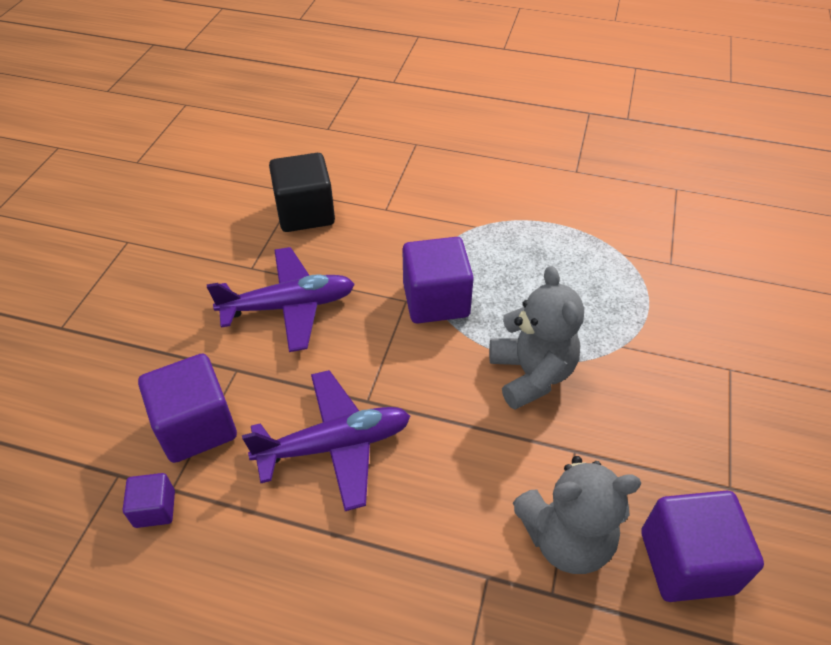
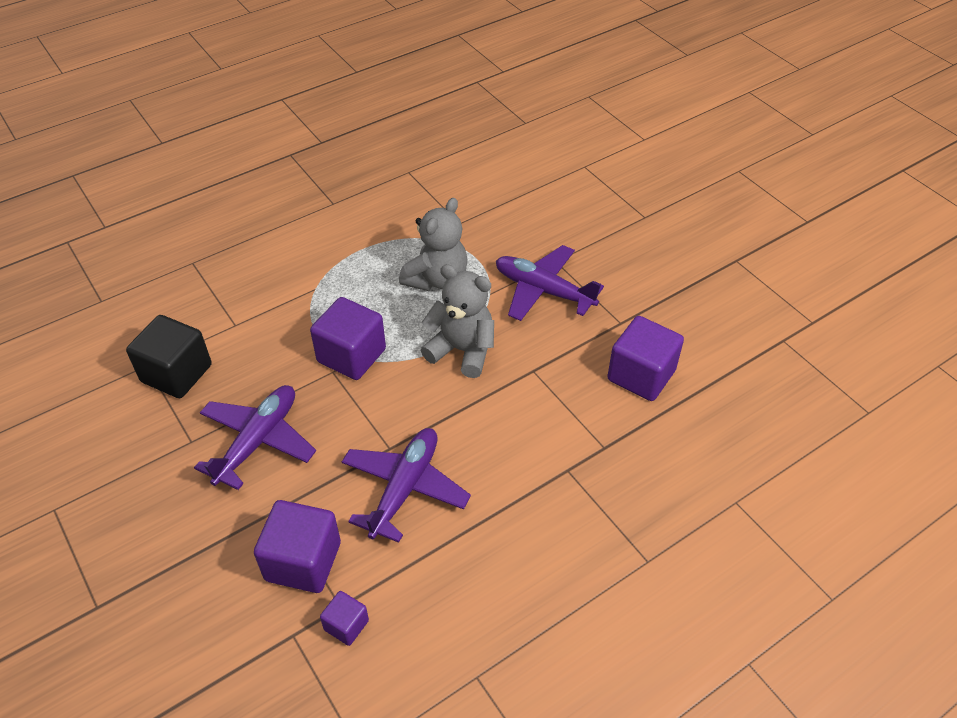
camera: 50 degrees left, 0 degrees up
(566, 538) = (580, 416): grey teddy bear -> grey teddy bear (437, 279)
(680, 386) = (543, 291): none -> purple plane

